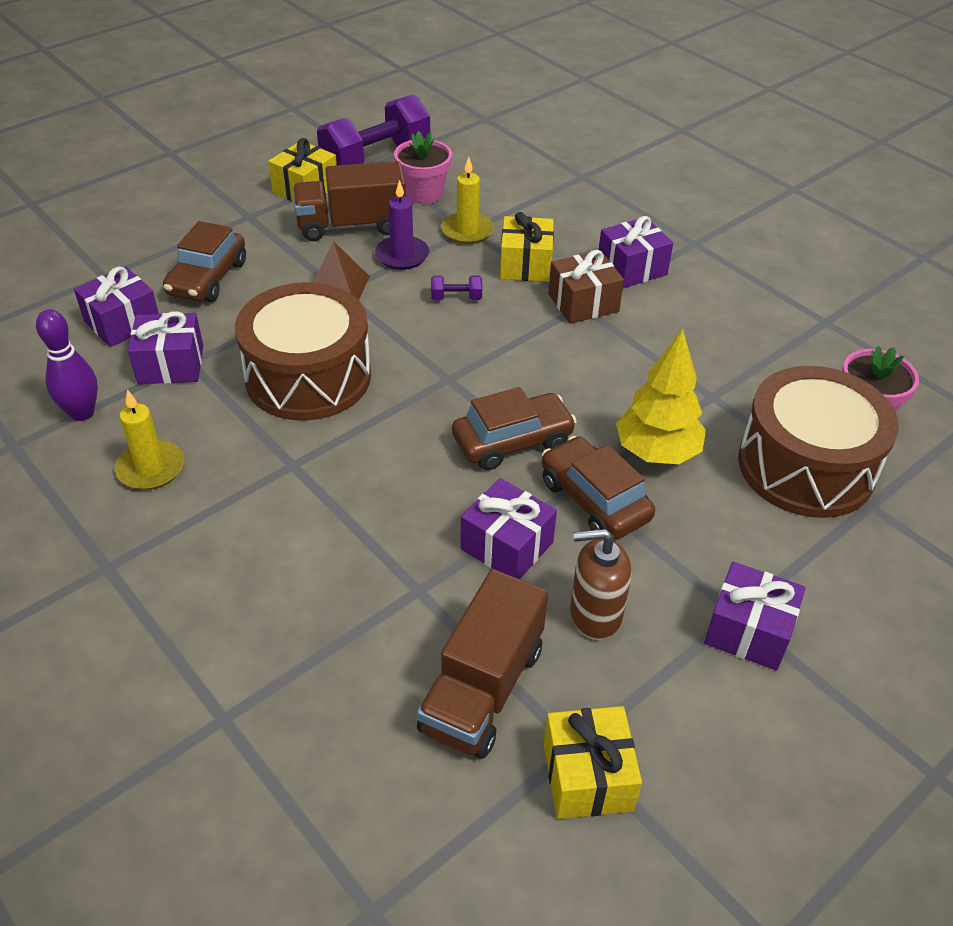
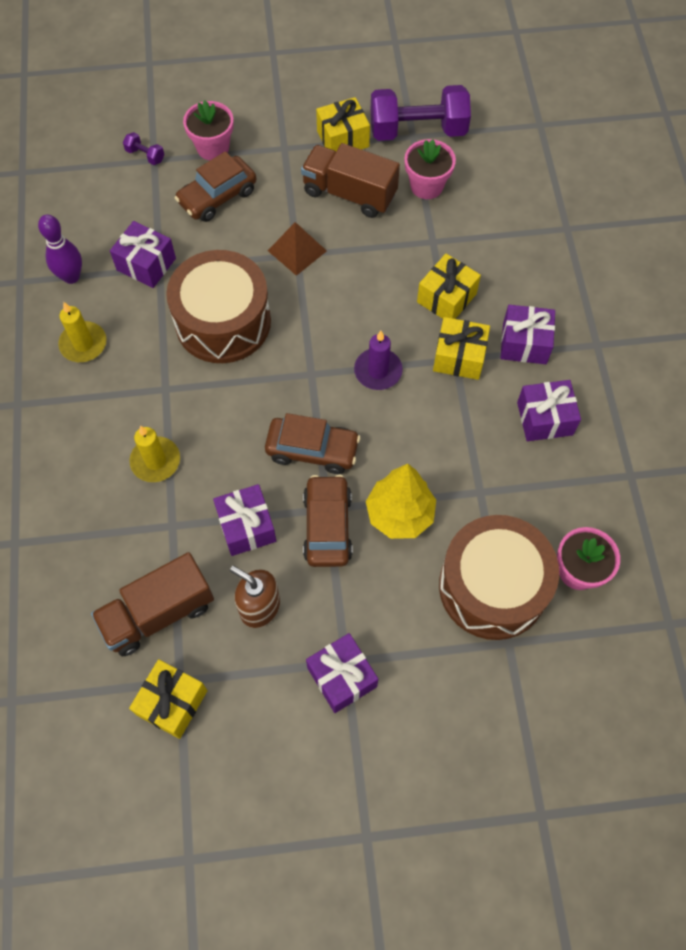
camera: 35 degrees right, 20 degrees up
(122, 322) = (140, 210): purple gift -> purple gift (544, 418)
(167, 243) = (213, 148): none -> pink flower pot
(402, 255) = (364, 242): purple candle -> purple candle (378, 371)
(456, 298) = (371, 304): purple dumbbell -> purple dumbbell (145, 155)
(467, 231) = (430, 241): yellow candle -> yellow candle (155, 461)
(583, 303) = (459, 357): brown gift -> yellow gift

